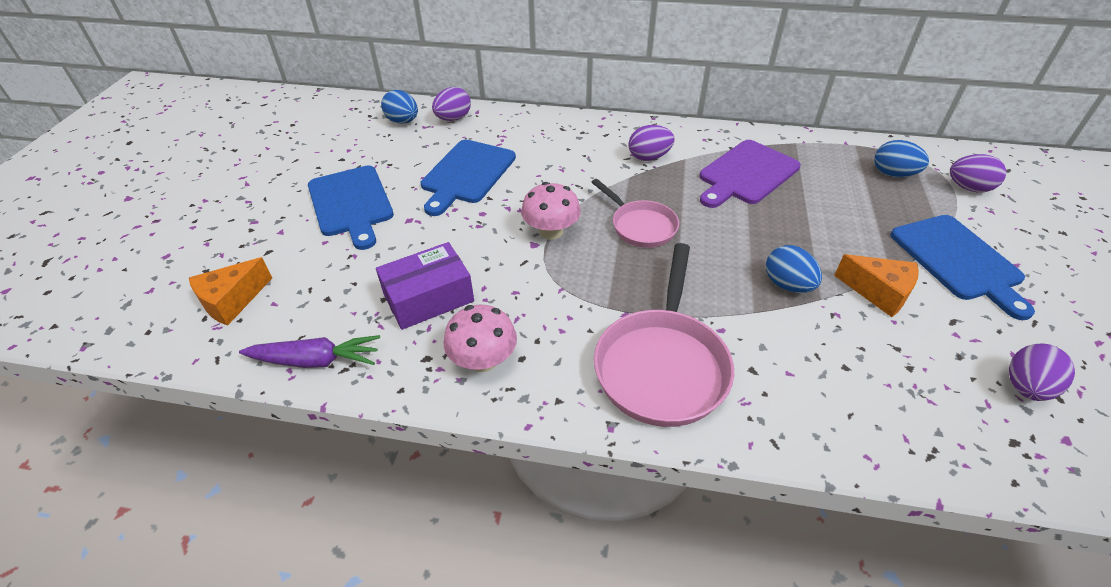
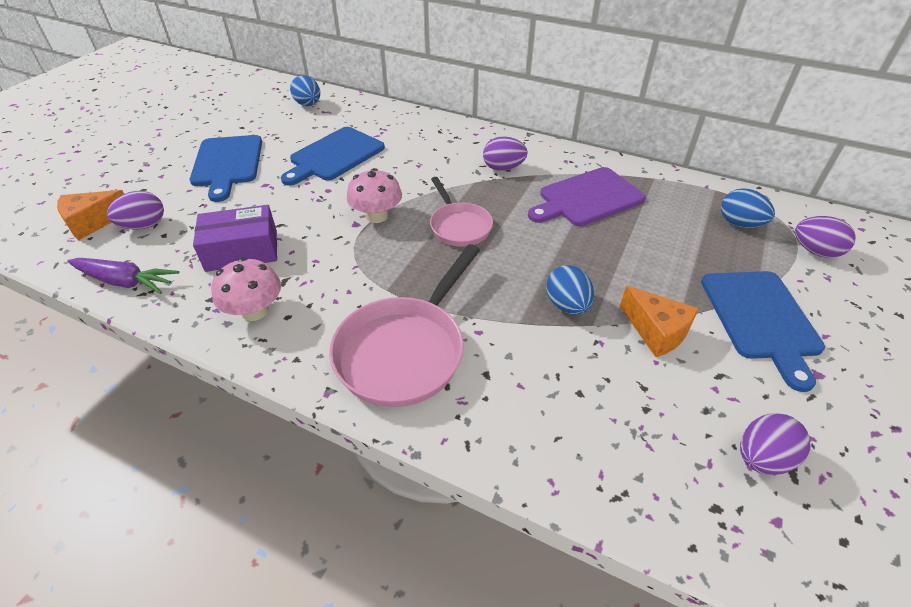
camera: 15 degrees right, 0 degrees up
(453, 119) = (351, 109): purple egg -> purple egg (144, 225)

